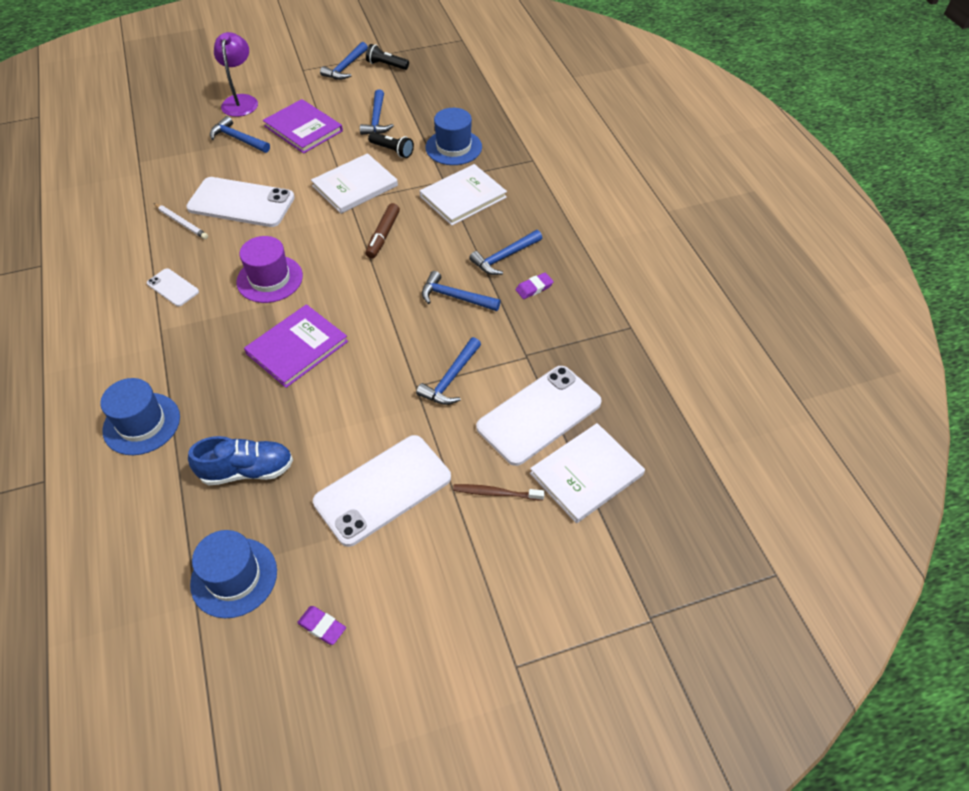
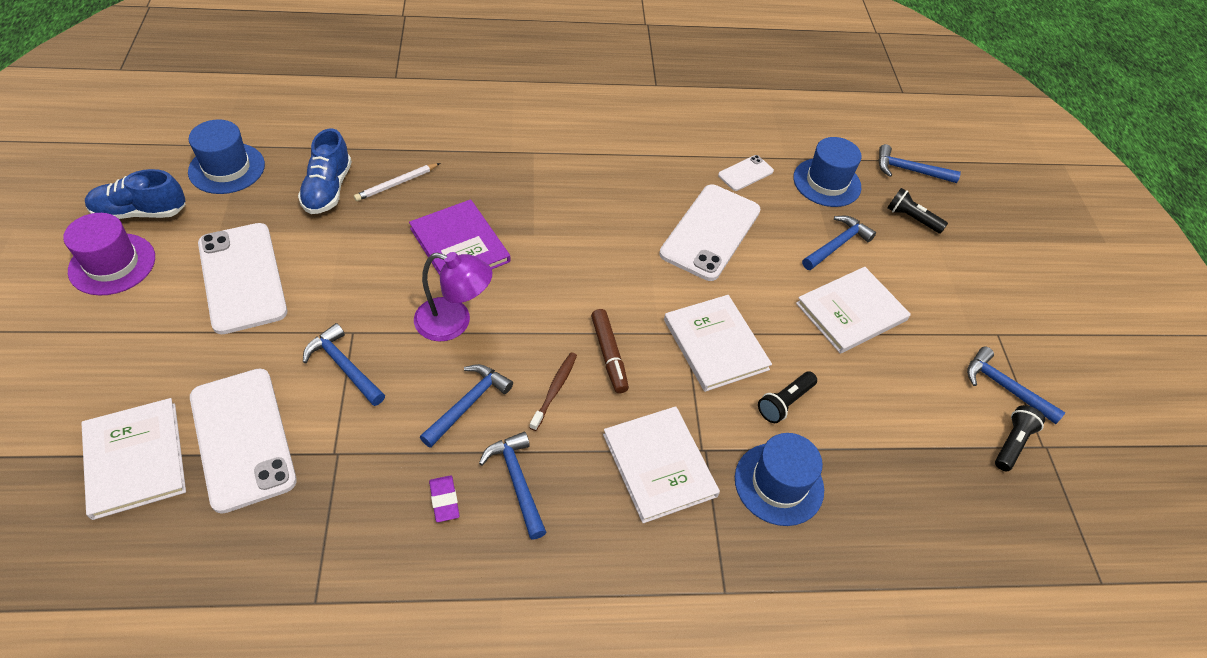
camera: 100 degrees right, 0 degrees up
(142, 424) = (422, 131): blue hat -> blue hat (826, 182)
(173, 287) = (589, 165): white phone -> white phone (745, 173)
(181, 223) = (689, 181): white pencil -> white pencil (396, 184)
(200, 106) = (911, 218): none -> black flashlight
(241, 101) = (921, 258): purple lamp -> purple lamp (454, 322)
(269, 279) = (572, 238): purple hat -> purple hat (112, 264)
(303, 128) = (851, 312): purple book -> white book
(322, 626) = (140, 212): purple eraser -> blue shoe
(377, 119) = (863, 399): blue hammer -> blue hammer (909, 170)
(383, 235) = (609, 354): brown marker -> brown marker turned 135 degrees counterclockwise
(496, 493) = (173, 367): brown toothbrush -> brown toothbrush (554, 390)

